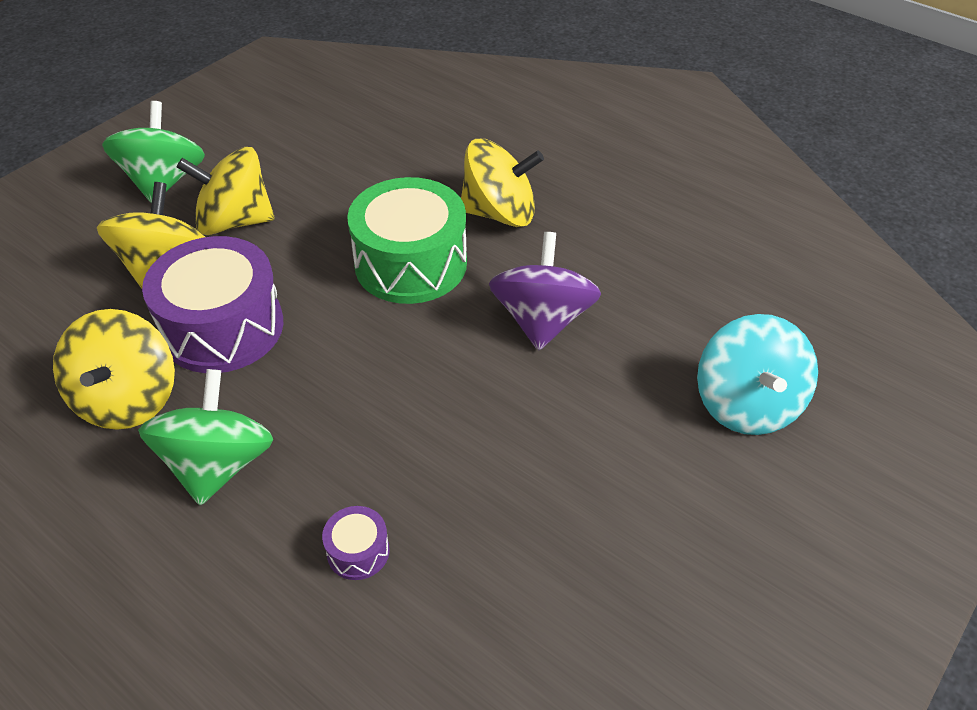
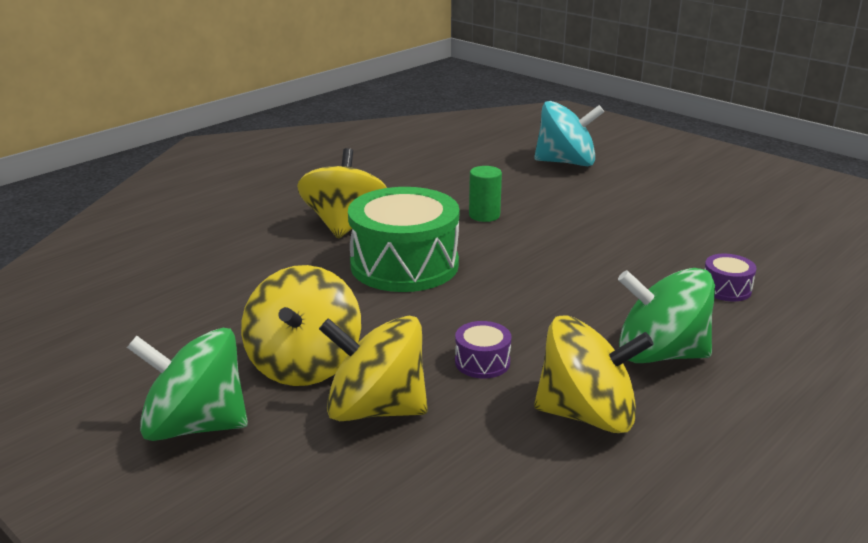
camera: 85 degrees left, 20 degrees down
(223, 327) = (482, 362): purple drum -> purple drum, size x0.43
(542, 320) = (484, 215): purple spinning top -> green cylinder

